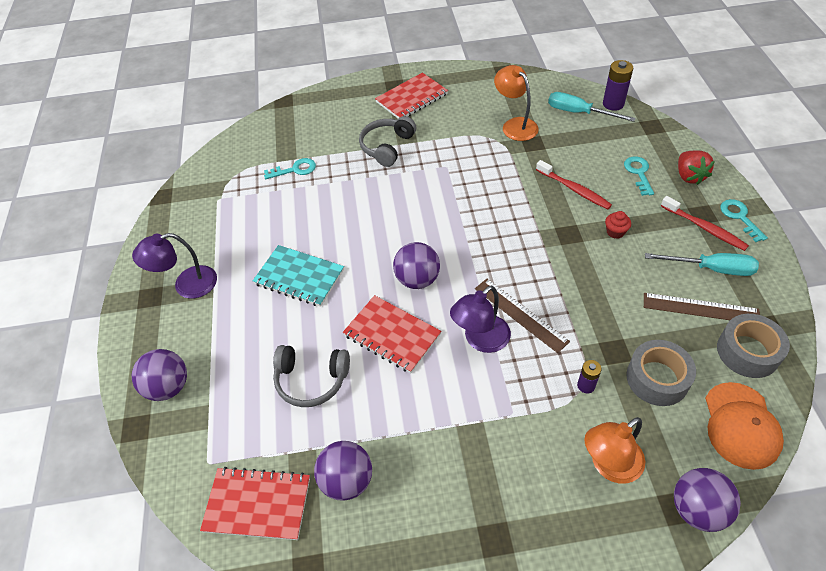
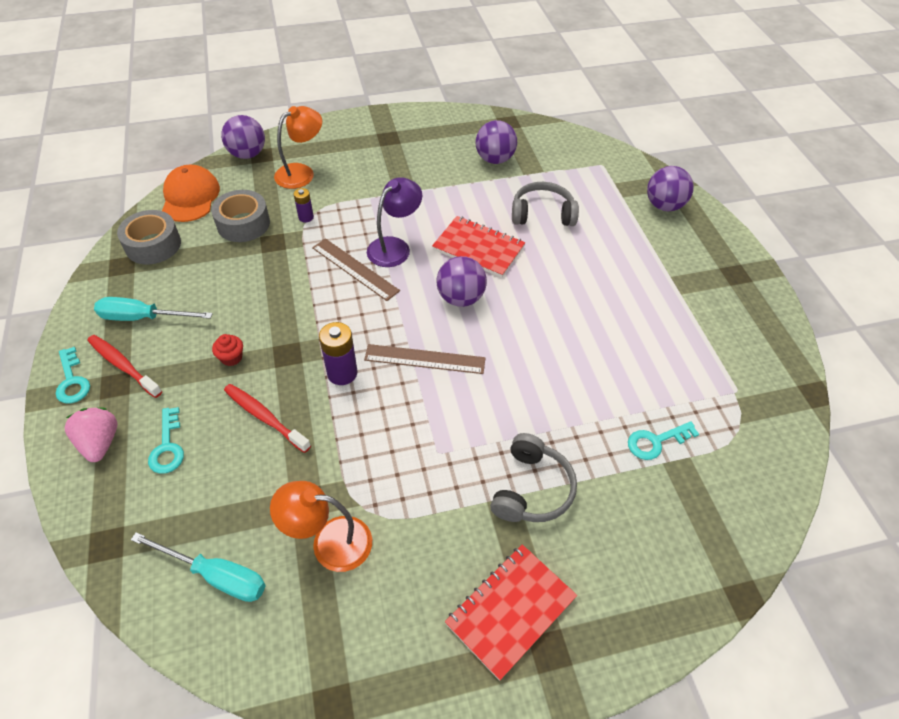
camera: 170 degrees right, 0 degrees up
(186, 285) = (705, 286): purple lamp -> none
(257, 504) = (554, 147): red notebook -> none
(299, 277) = (588, 297): turquoise notebook -> none
(515, 125) = (329, 542): orange lamp -> orange lamp turned 135 degrees clockwise
(613, 104) = (149, 601): purple battery -> purple battery (342, 373)
(689, 176) = (100, 443): red strawberry -> pink strawberry
(700, 308) = (176, 279): brown ruler -> brown ruler (425, 359)

